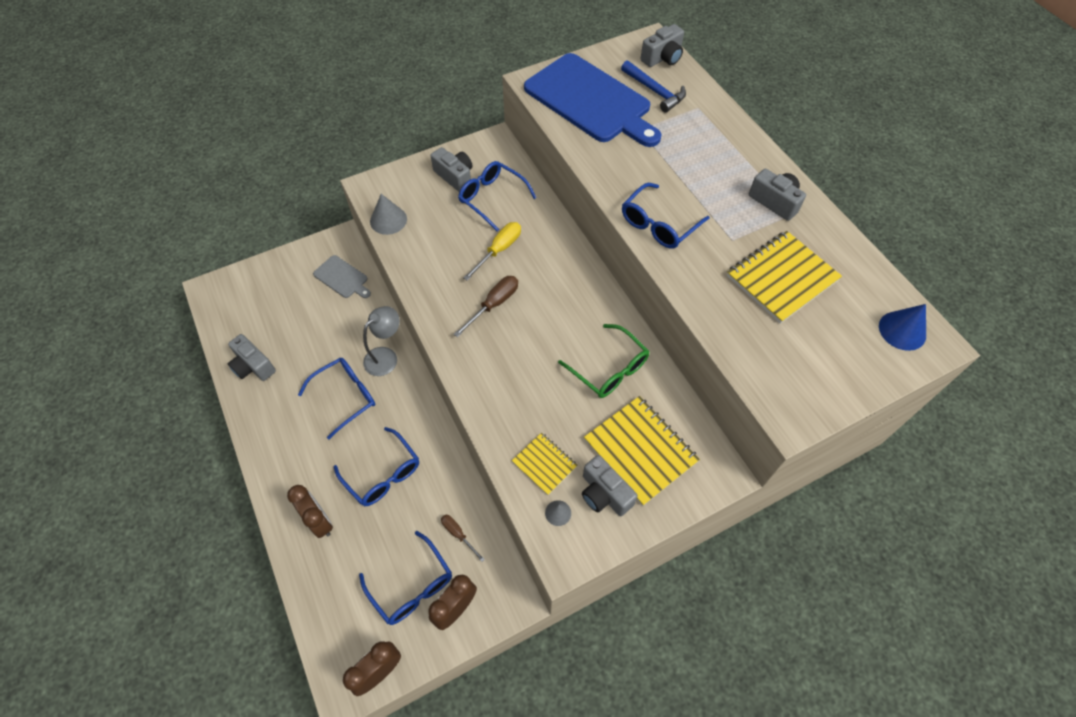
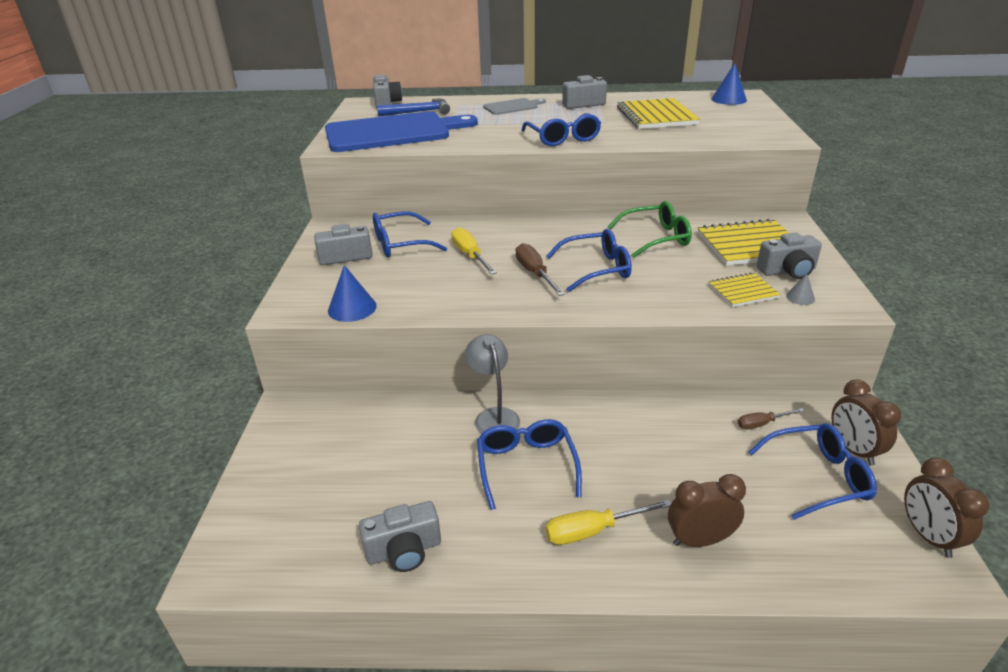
camera: 60 degrees left, 25 degrees down
(304, 457) = (593, 530): none -> yellow screwdriver
(342, 278) = (344, 422): grey cutting board -> grey cutting board (512, 107)
(383, 474) = (658, 462): blue glasses -> blue glasses (597, 269)
(388, 220) = (352, 308): grey cone -> blue cone

